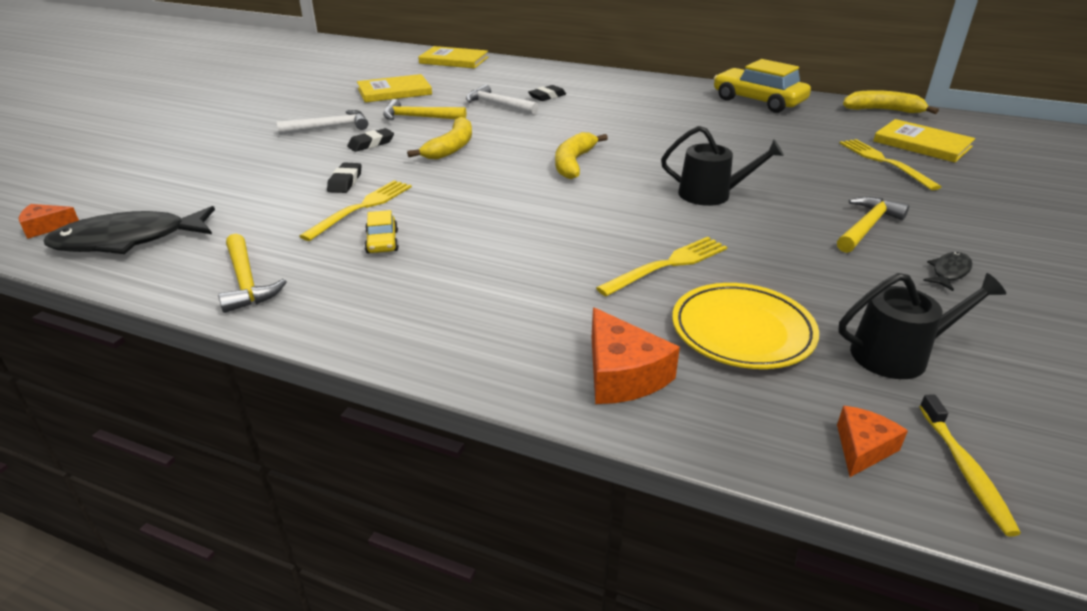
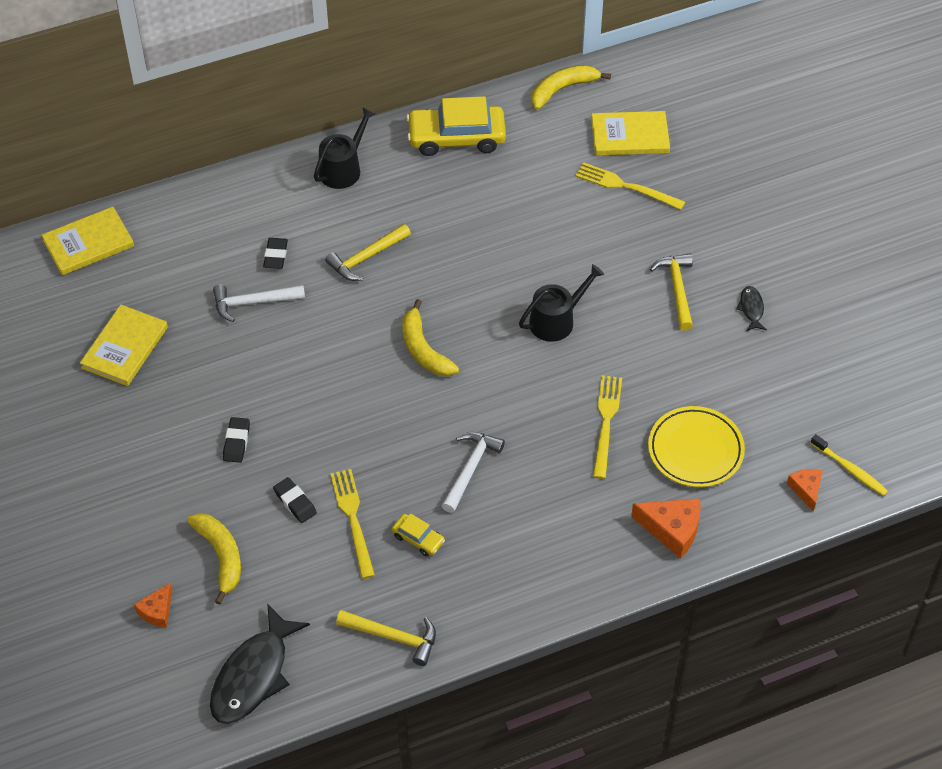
camera: 45 degrees left, 20 degrees up
(46, 227) = (171, 716): orange cheese -> orange cheese (157, 611)
(330, 128) = (164, 447): white hammer -> white hammer (470, 469)
(419, 117) = (215, 374): yellow hammer -> yellow hammer (366, 257)
(451, 148) = (307, 398): yellow banana -> yellow banana (221, 556)
(897, 354) = (776, 409): black watering can -> black watering can (343, 169)

